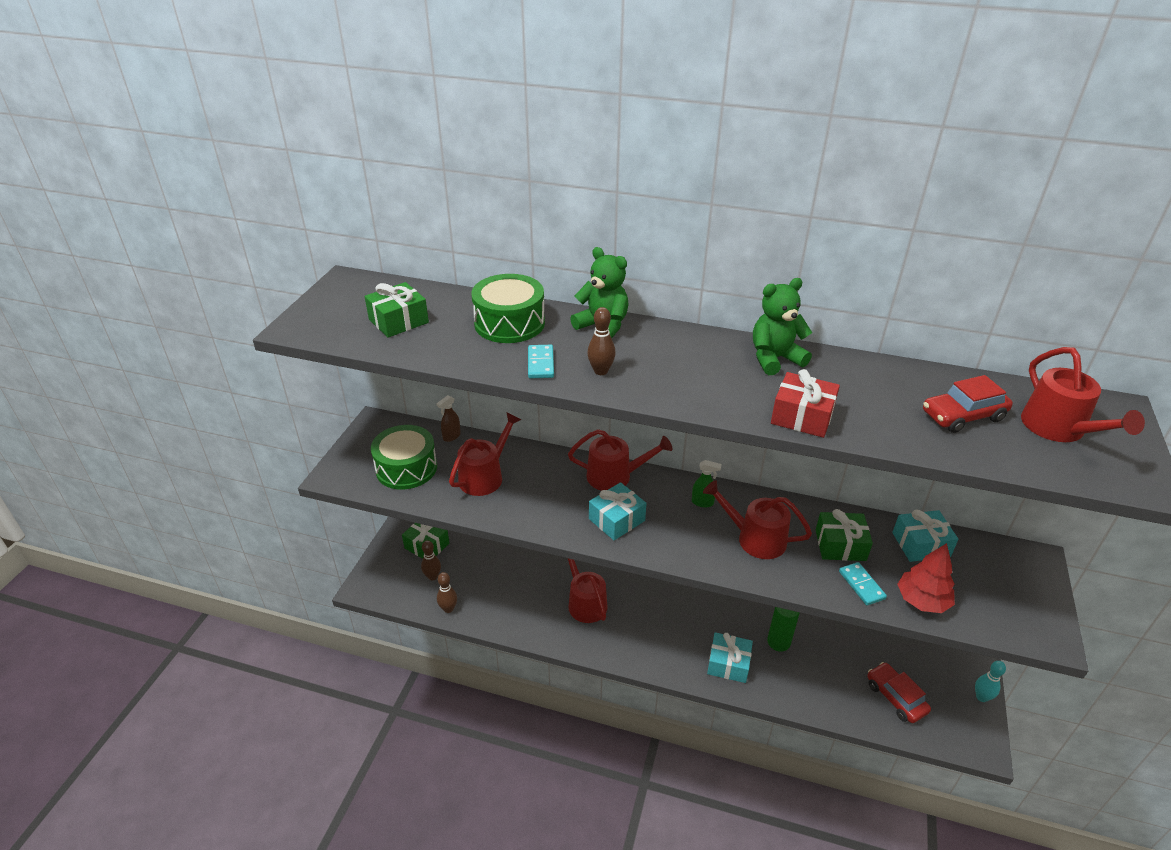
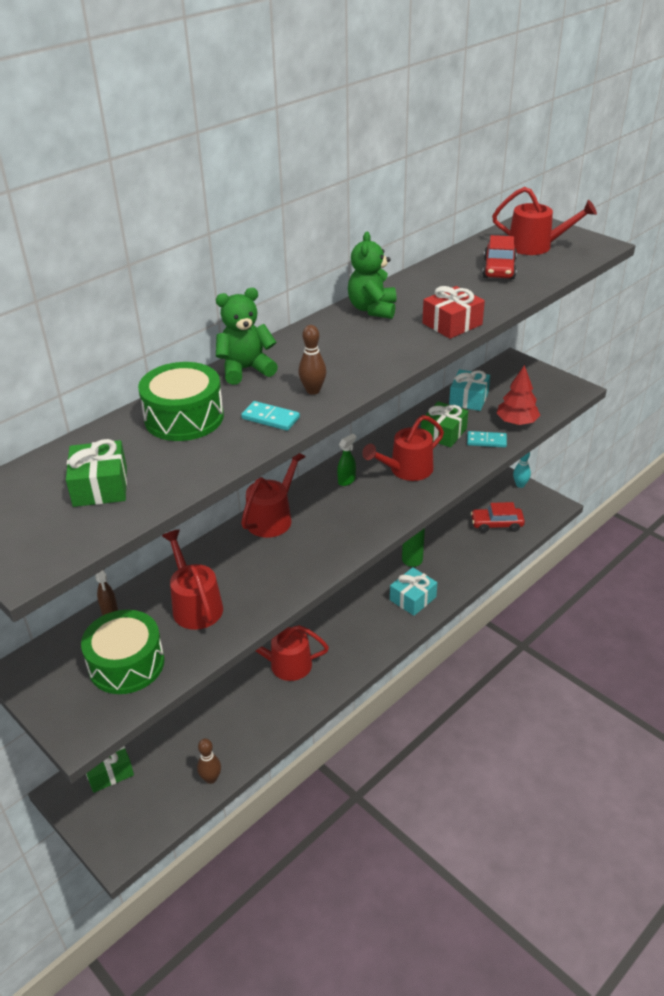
camera: 60 degrees left, 0 degrees up
(432, 576) = (156, 778): brown bowling pin -> none
(616, 520) = (327, 537): turquoise gift -> none

